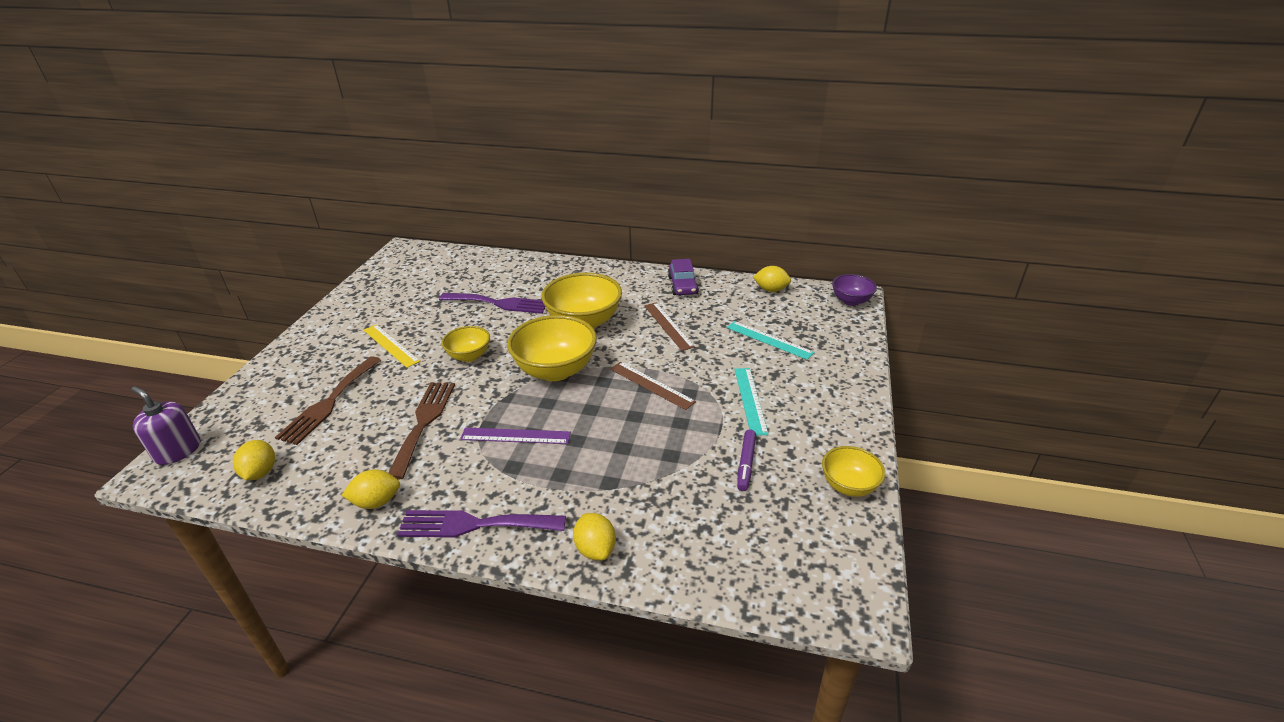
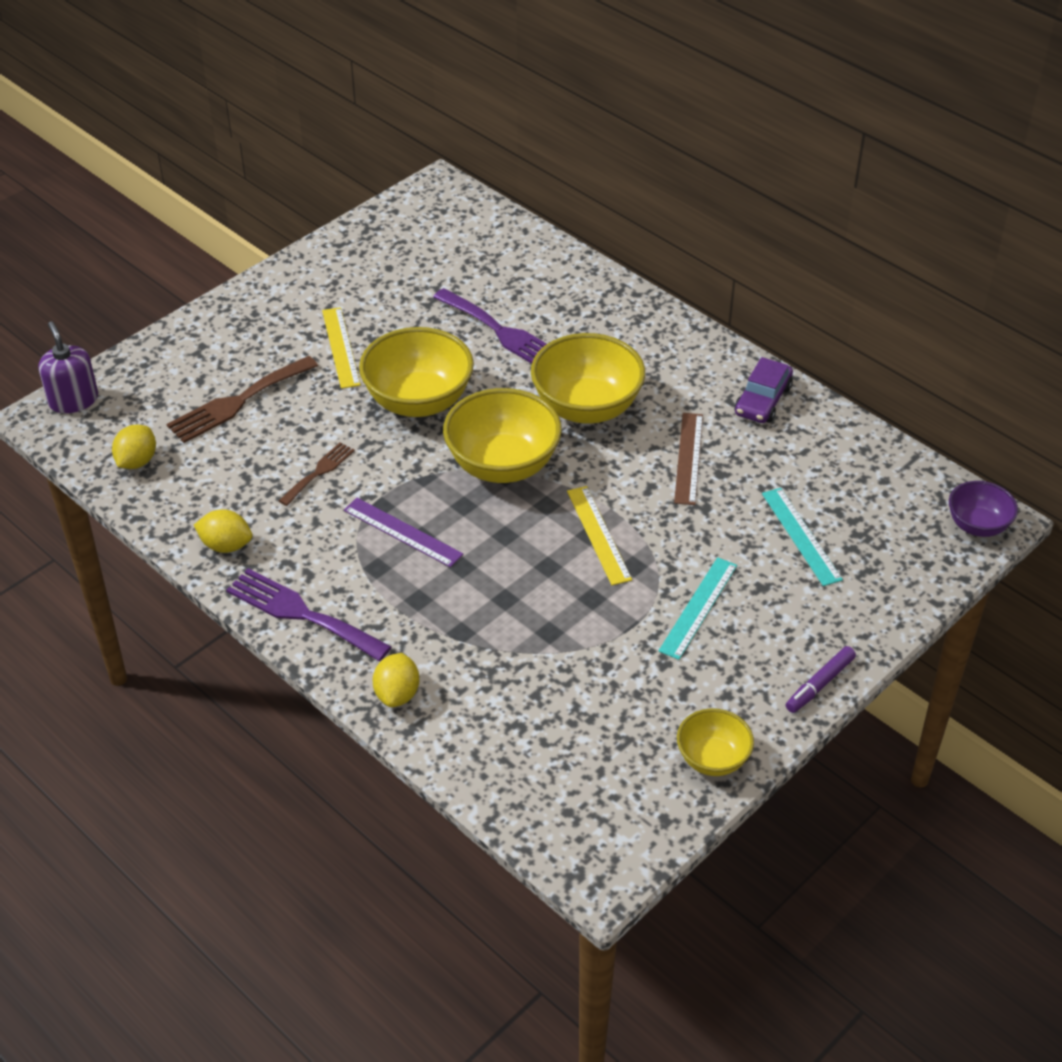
camera: 30 degrees right, 10 degrees up
(424, 423) = (319, 472): brown fork -> brown fork, size x0.58
(469, 356) = (418, 401): yellow bowl -> yellow bowl, size x1.78
(651, 385) = (598, 535): brown ruler -> yellow ruler
(746, 463) = (623, 680): purple marker -> purple marker (820, 684)
(771, 290) = (880, 459): yellow lemon -> none

